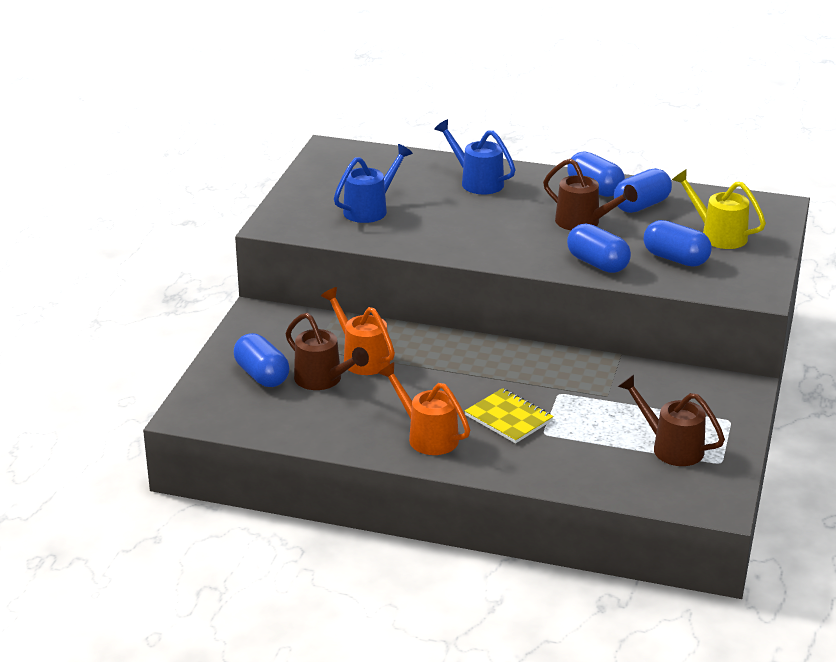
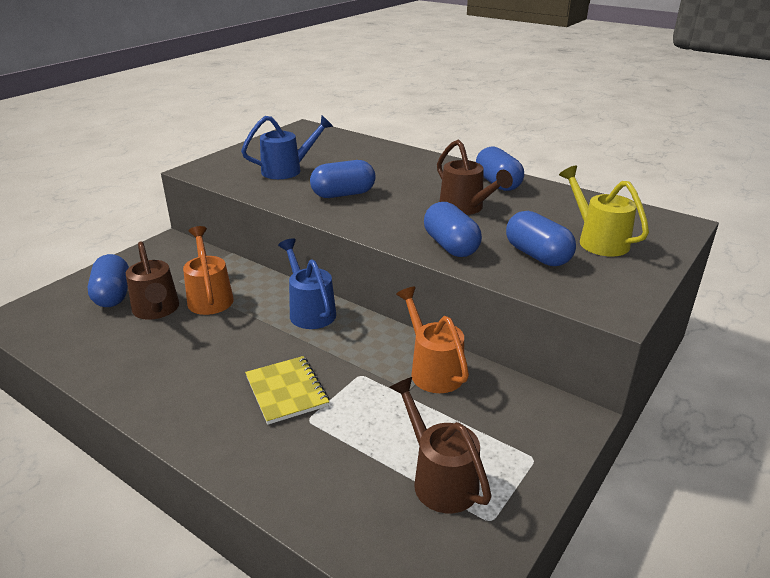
camera: 20 degrees right, 0 degrees up
(427, 436) = (189, 392): orange watering can -> orange watering can (433, 370)
(477, 182) = (396, 164): blue watering can -> blue watering can (310, 311)
(641, 205) = (533, 203): blue capsule -> blue capsule (343, 194)

